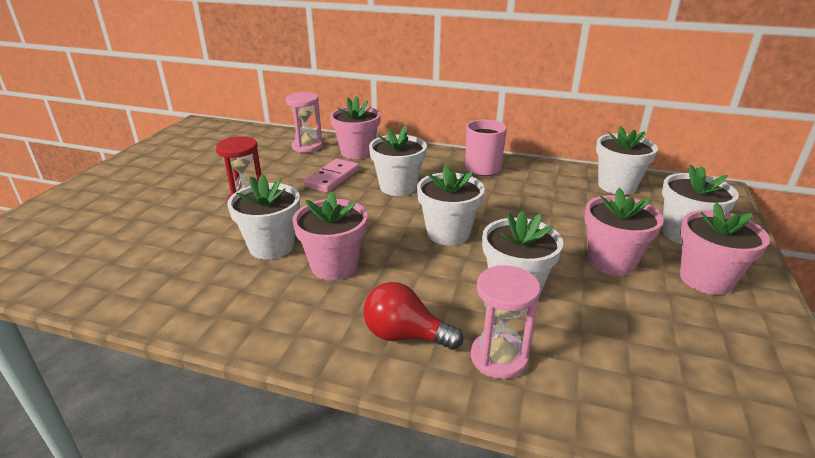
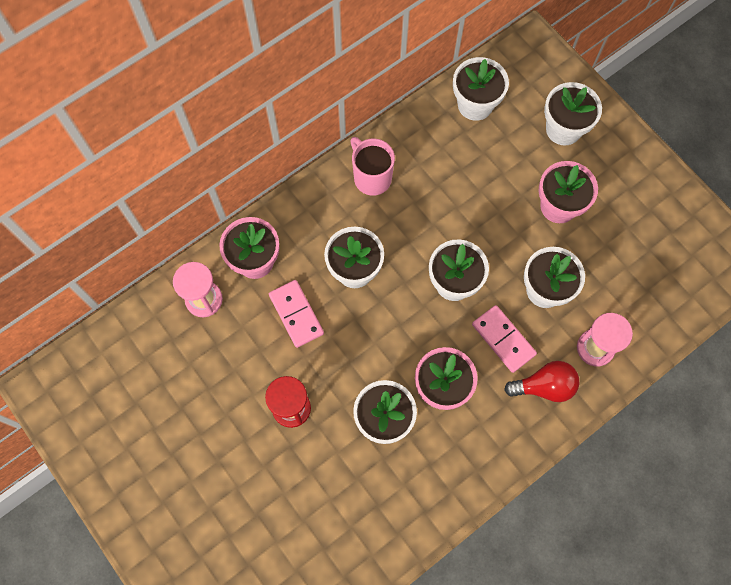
camera: 55 degrees left, 40 degrees up
(405, 335) = (544, 386): red light bulb -> red light bulb turned 150 degrees counterclockwise
(427, 283) = (503, 339): none -> pink domino
(705, 279) = (611, 170): pink flower pot -> none

